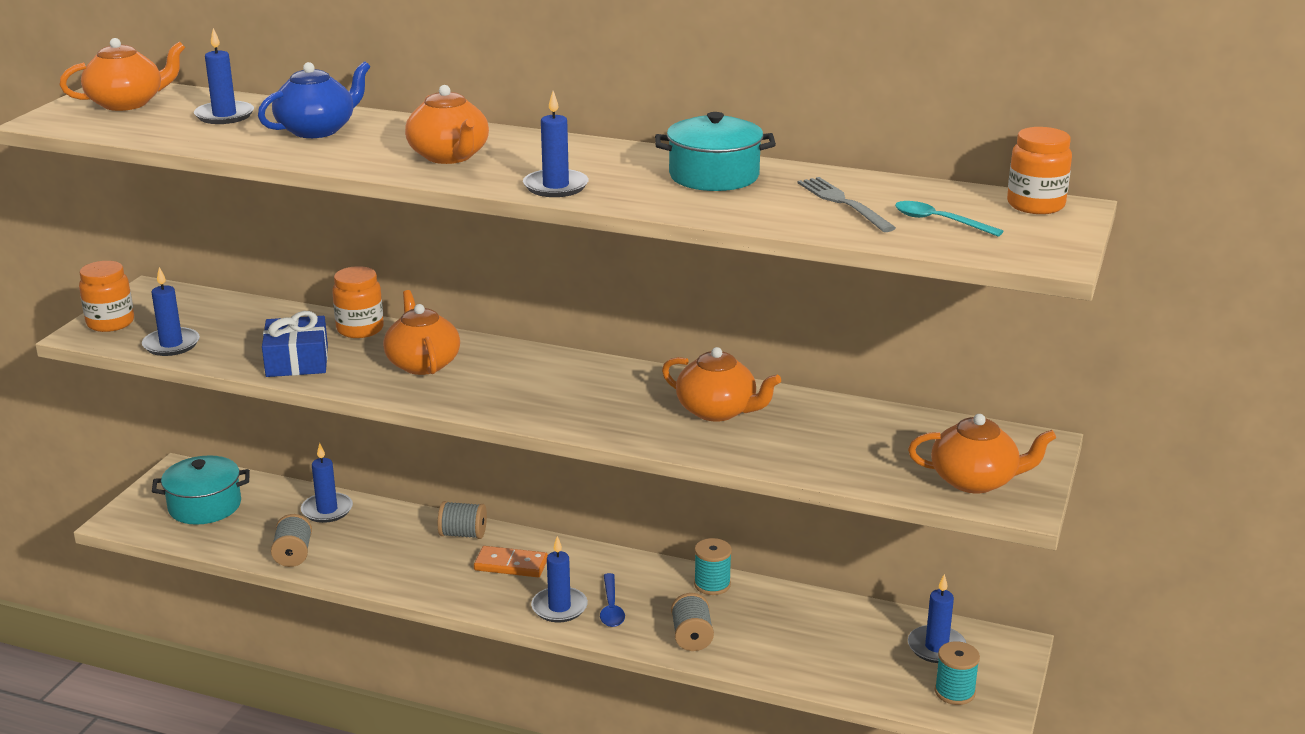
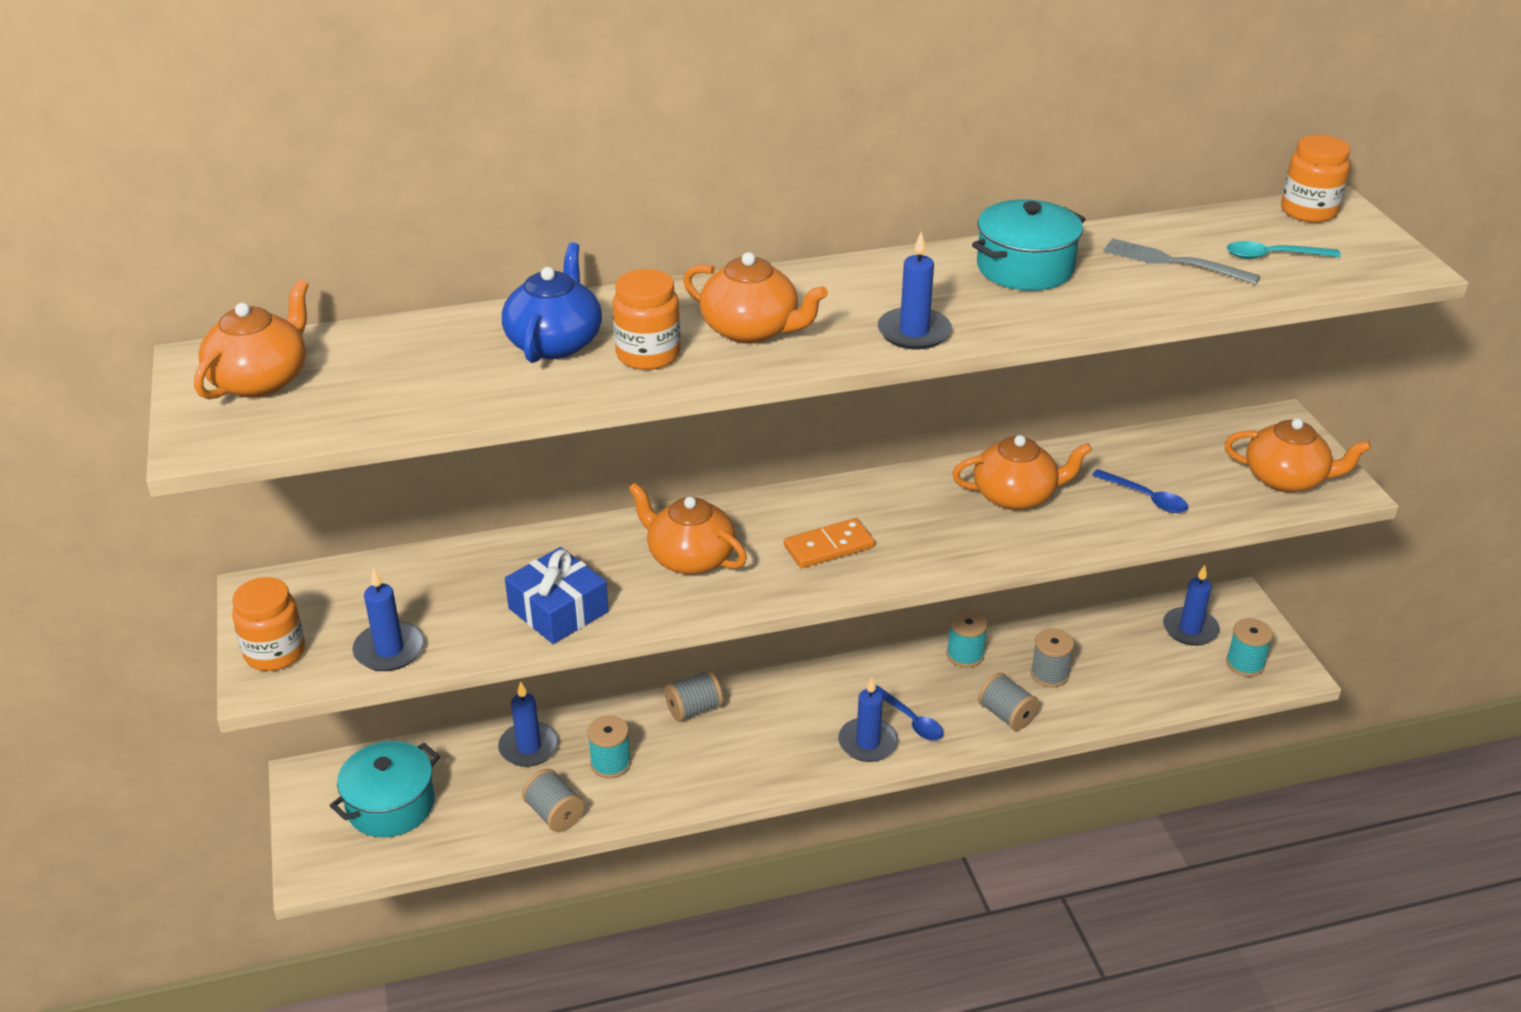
camera: 35 degrees left, 10 degrees up
(224, 115) = (414, 358): blue candle -> none
(360, 329) = (570, 543): orange jar -> orange jar (648, 355)
(366, 542) = (610, 763): none -> turquoise spool
(511, 565) = (775, 720): orange domino -> orange domino (829, 547)
(765, 626) = (1049, 674): none -> grey spool
(825, 449) = (1146, 498): none -> blue spoon
(975, 480) = (1286, 479): orange teapot -> orange teapot turned 45 degrees clockwise

